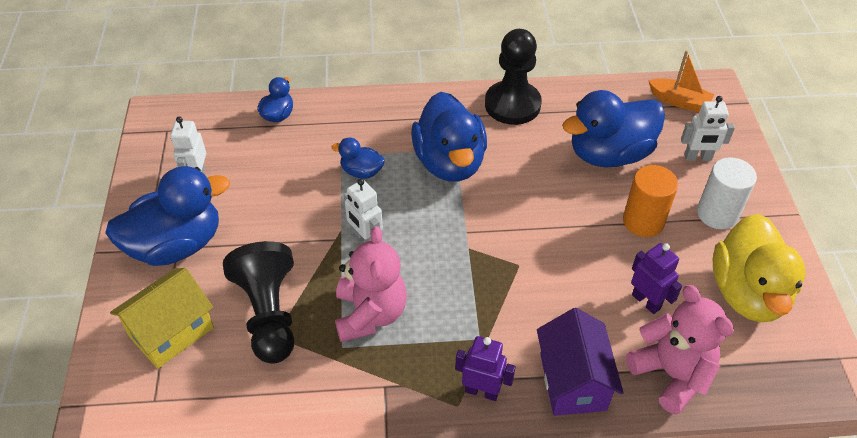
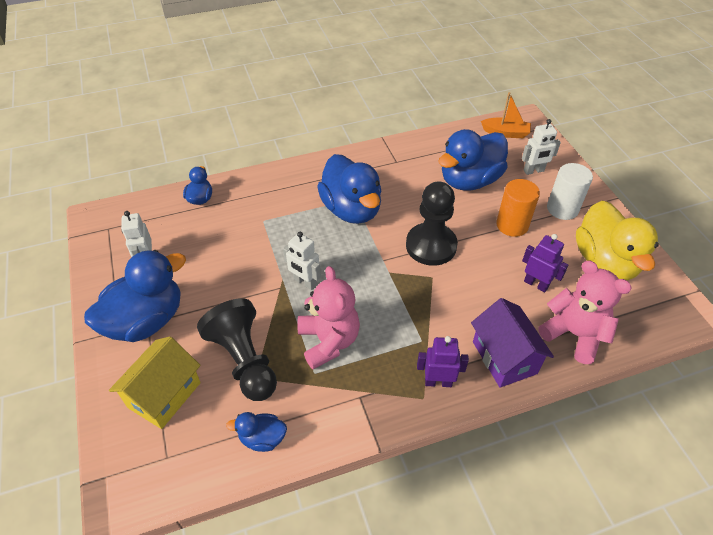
camera: 15 degrees left, 0 degrees up
(361, 172) = (284, 230): blue duck -> blue duck (262, 438)
(512, 105) = (385, 157): black pawn -> black pawn (431, 246)

